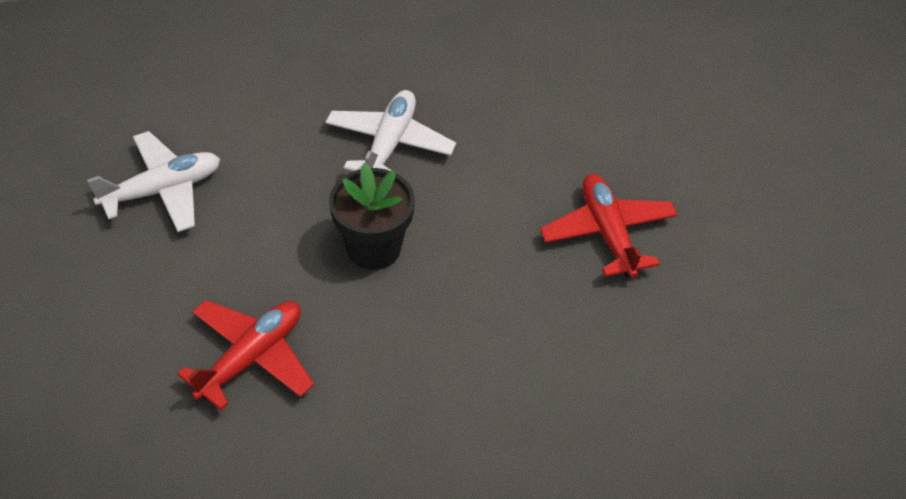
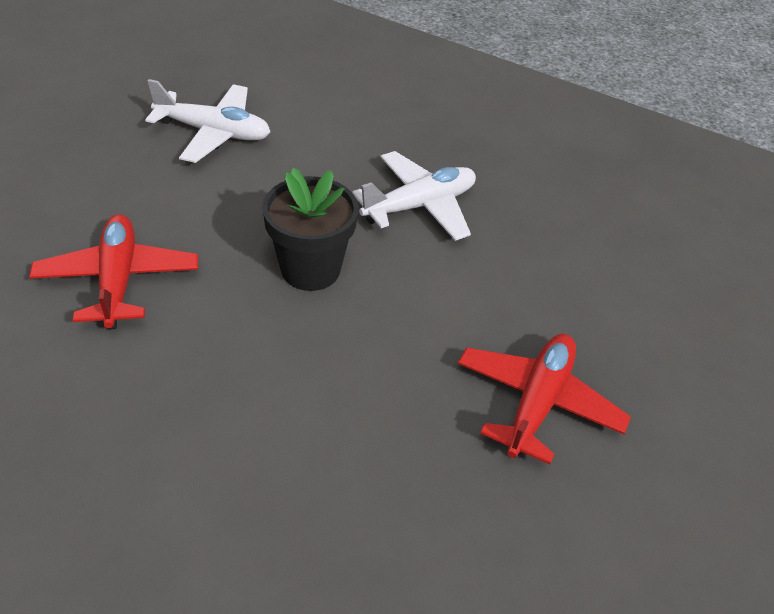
camera: 40 degrees right, 5 degrees down
(251, 357) = (118, 280): red plane -> red plane turned 90 degrees counterclockwise

